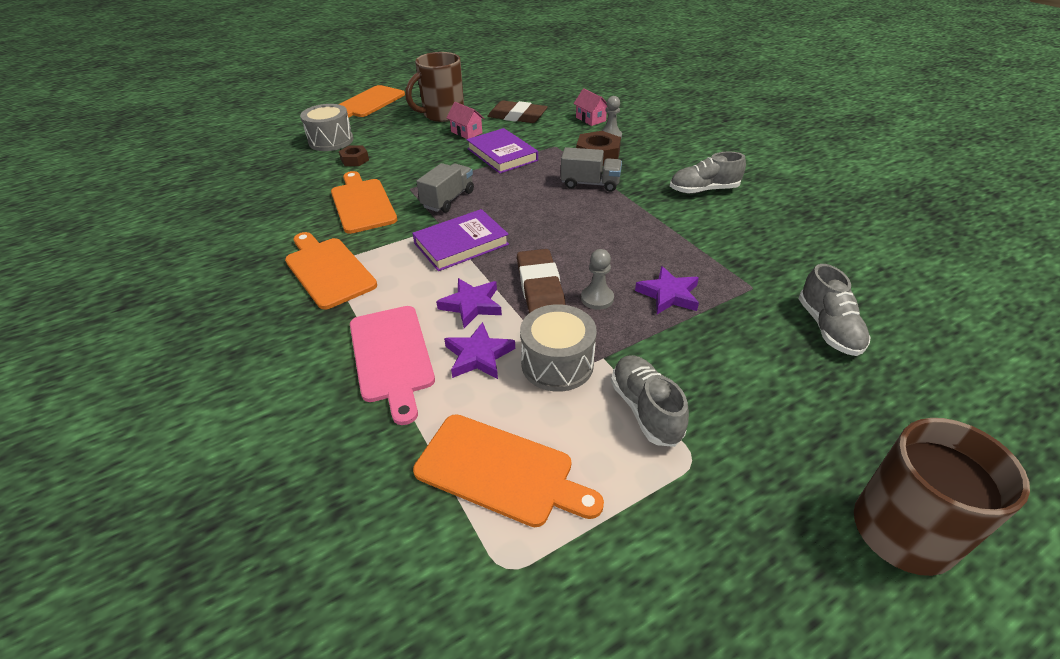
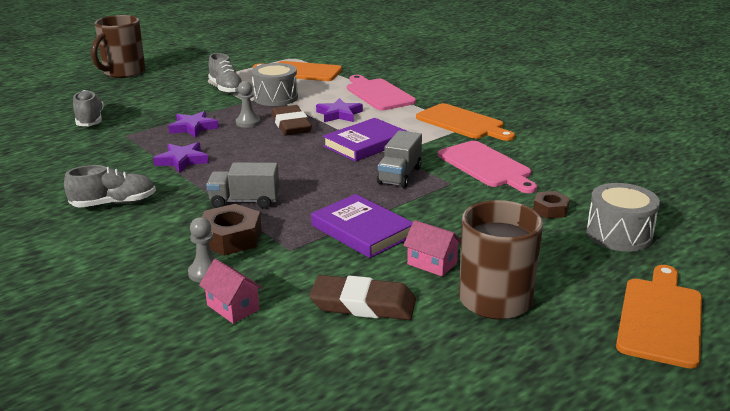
camera: 170 degrees right, 15 degrees down
(362, 203) = (486, 166): orange cutting board -> pink cutting board
(479, 356) = (325, 97): purple star -> purple star (182, 160)

